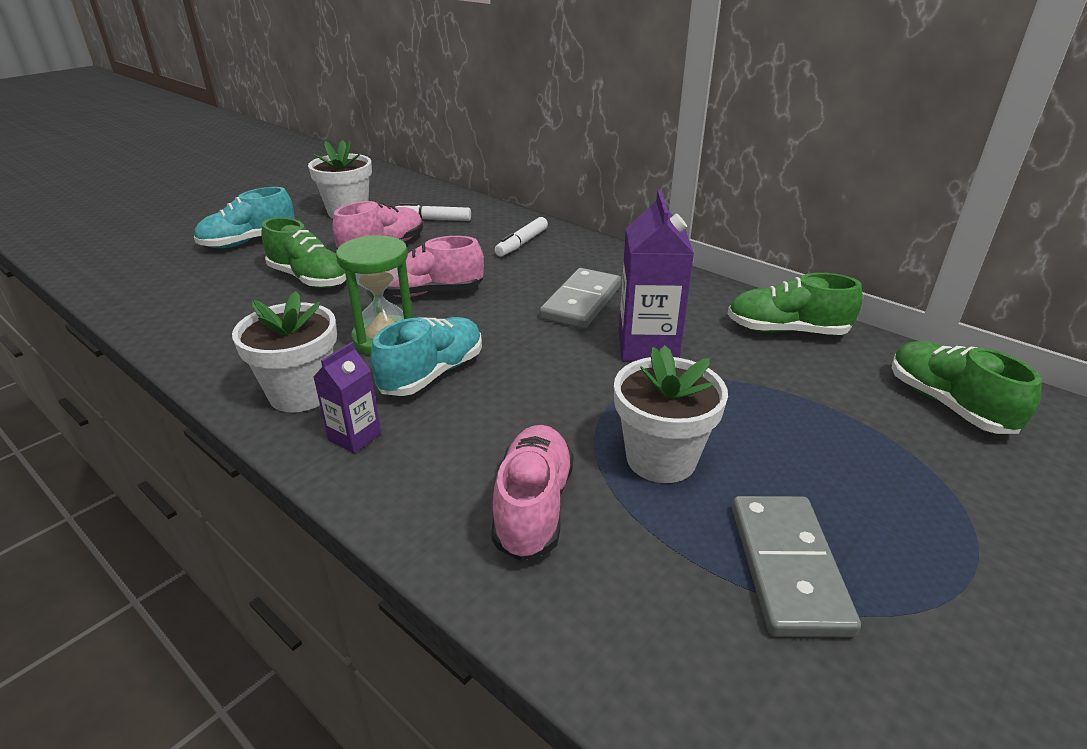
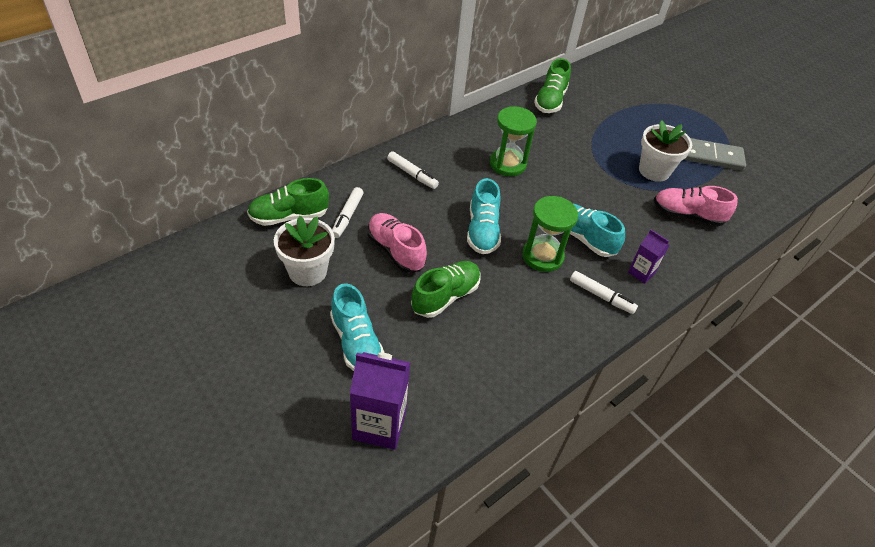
camera: 85 degrees left, 15 degrees up
(301, 393) = (601, 296): white flower pot -> white marker
(428, 293) = (482, 231): pink shoe -> turquoise shoe
(581, 302) = (507, 164): grey domino -> green hourglass
(647, 347) = (561, 151): purple carton -> purple carton (379, 425)
(947, 404) = (615, 81): green shoe -> green shoe (289, 216)

